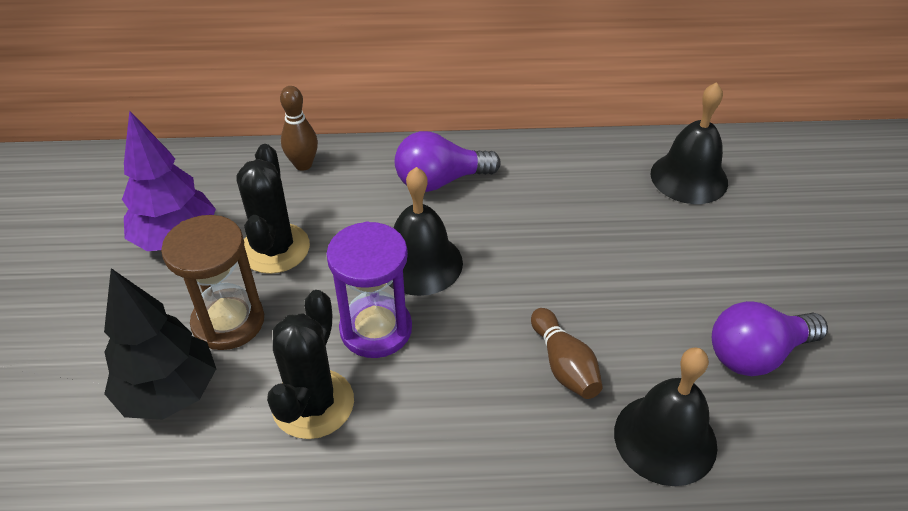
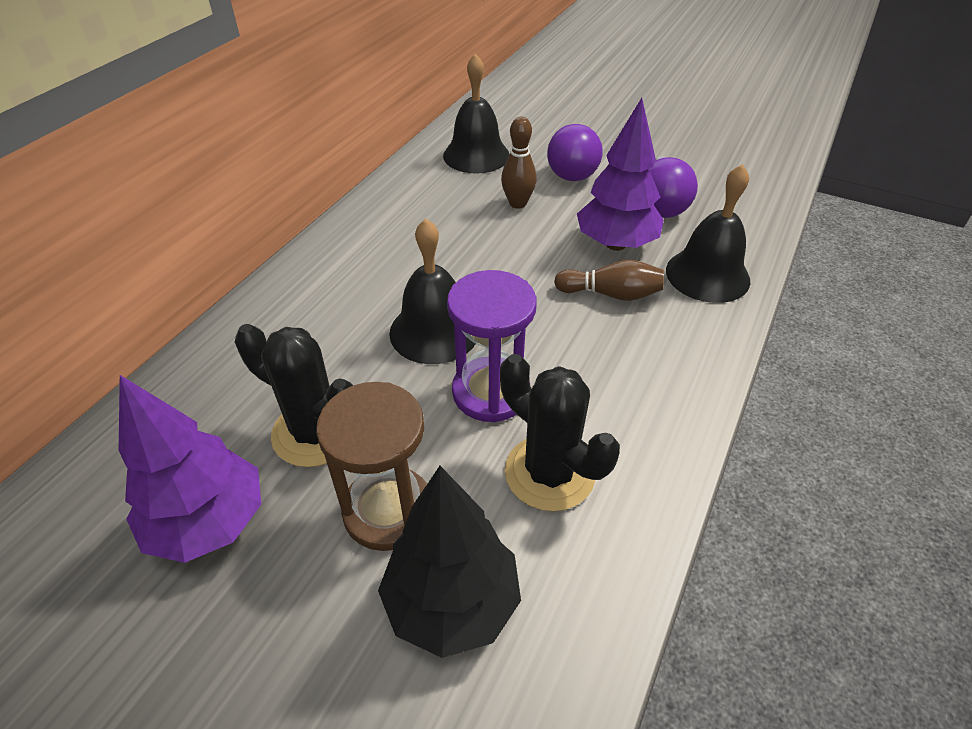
camera: 60 degrees left, 0 degrees up
(303, 165) = (211, 365): brown bowling pin -> brown bowling pin (517, 203)
(440, 181) = (343, 278): purple light bulb -> purple light bulb (574, 169)
(646, 340) = (616, 244): none -> purple tree

